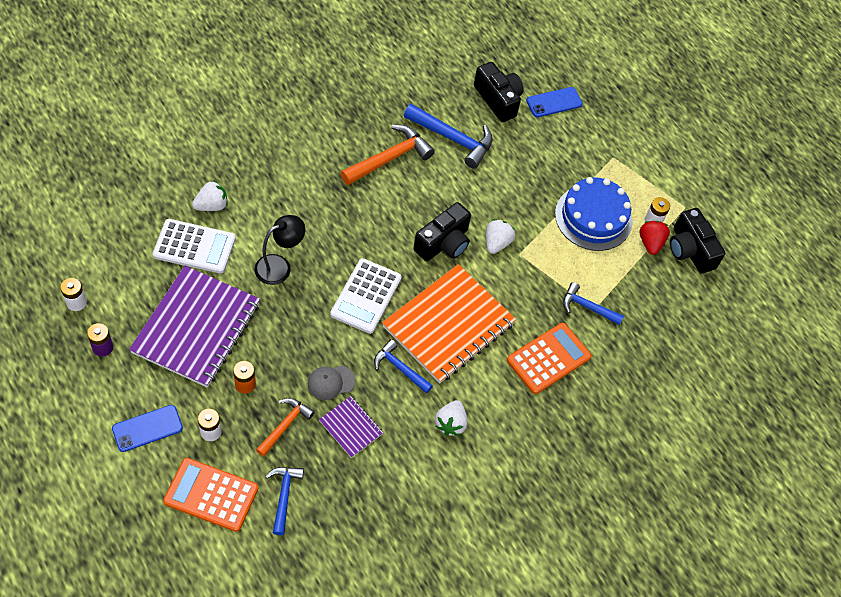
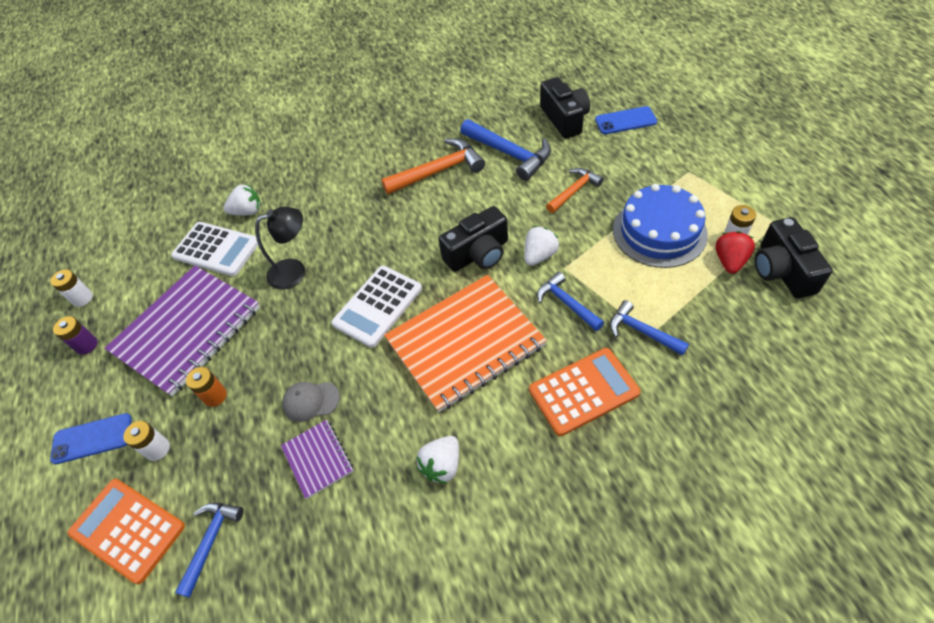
camera: 25 degrees right, 5 degrees down
(285, 425) = (242, 449): orange hammer -> orange hammer (574, 191)
(400, 368) = (396, 390): blue hammer -> blue hammer (567, 303)

